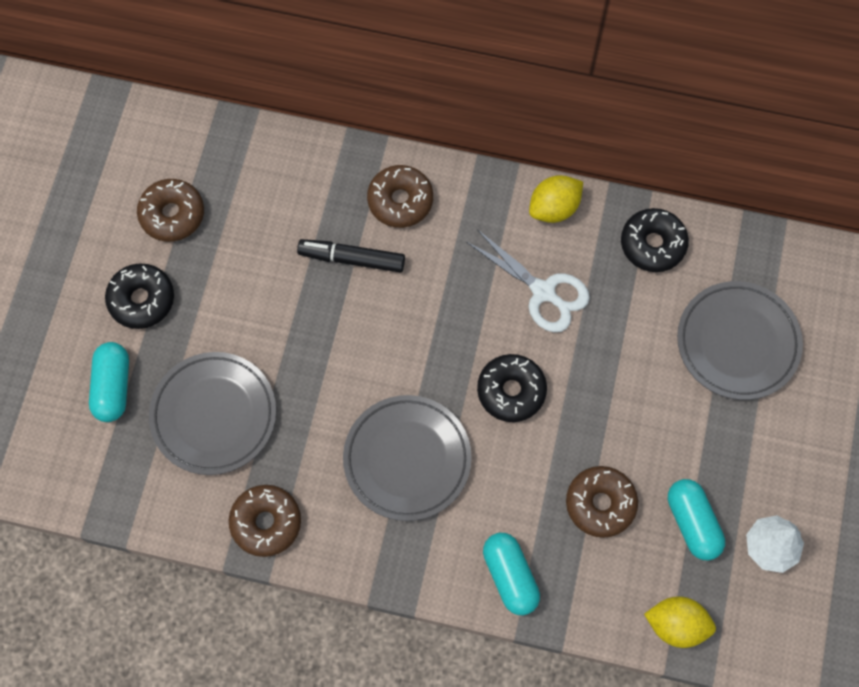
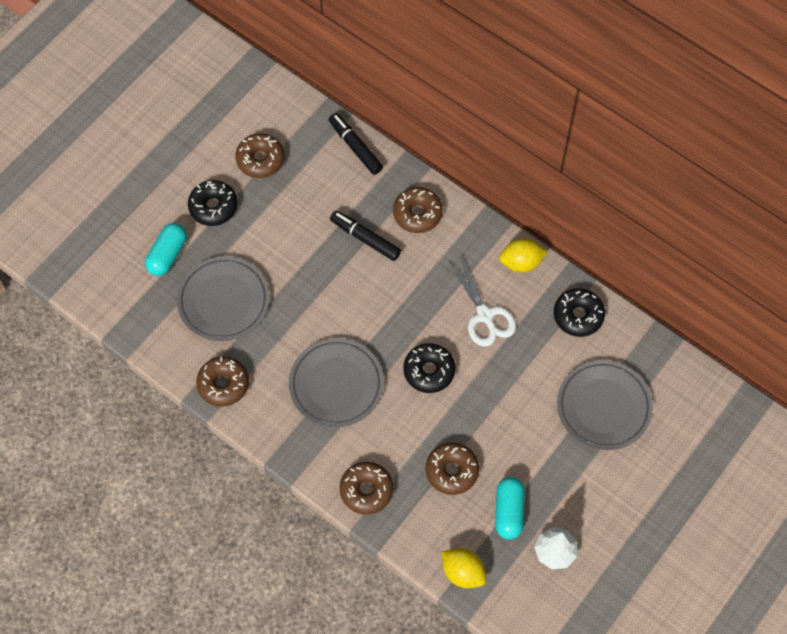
camera: 25 degrees right, 5 degrees down
(283, 149) = (355, 147): none -> black marker
(510, 576) = (366, 490): turquoise capsule -> brown donut

